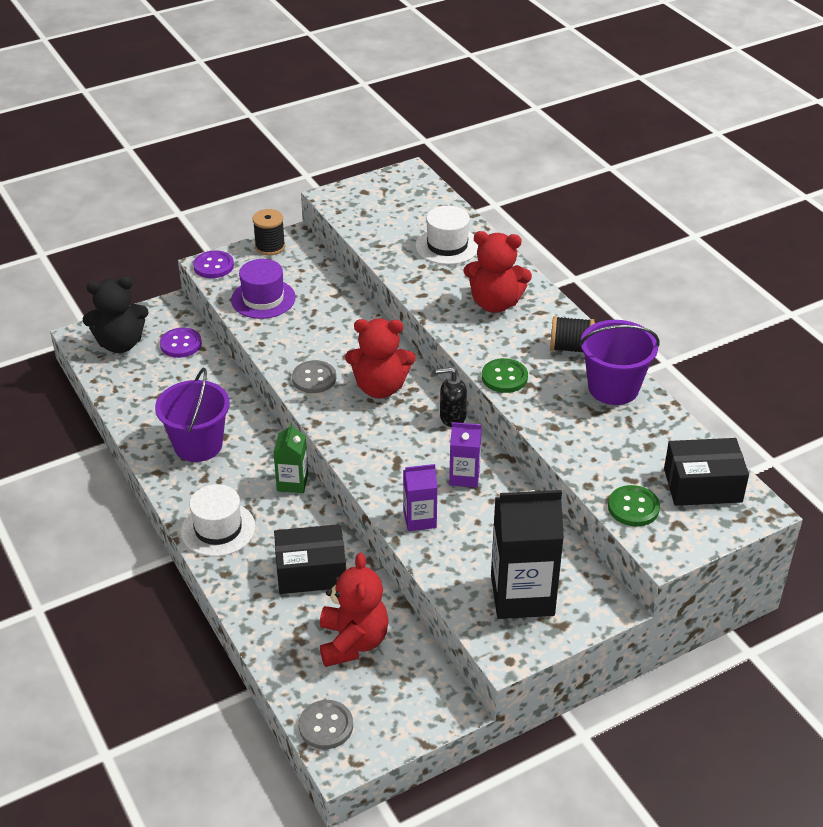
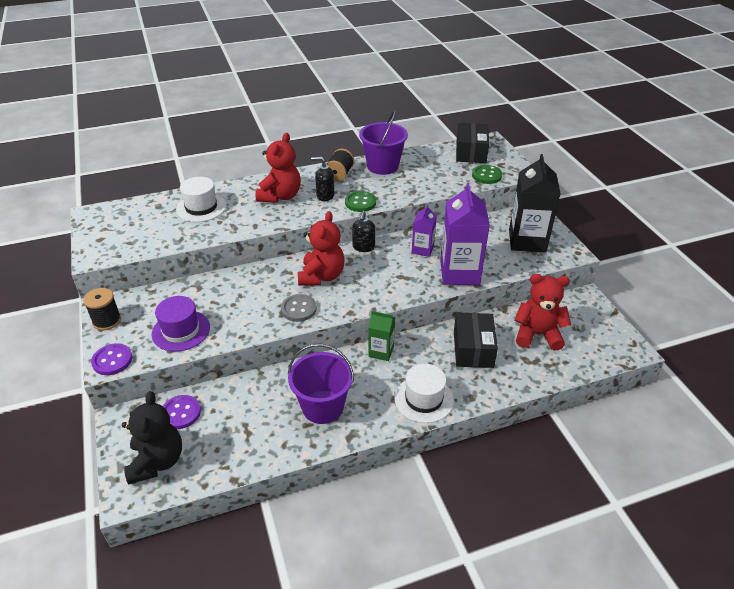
camera: 80 degrees left, 0 degrees up
(326, 726) = (608, 354): grey button -> none
(419, 519) = (459, 273): purple carton -> purple carton, size x1.87
(510, 342) = (325, 196): none -> black soap dispenser

